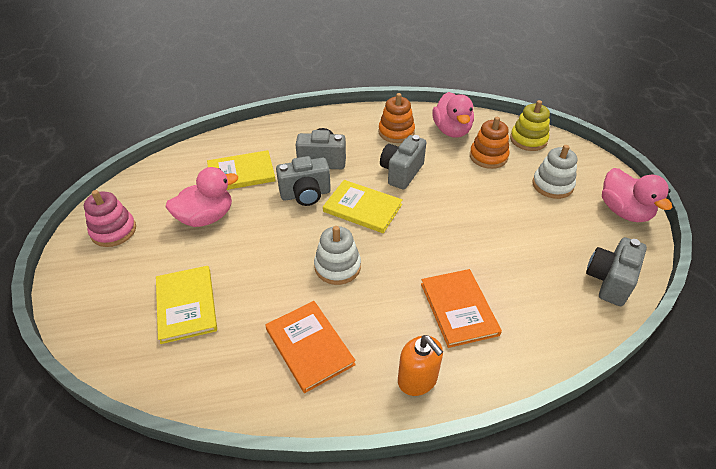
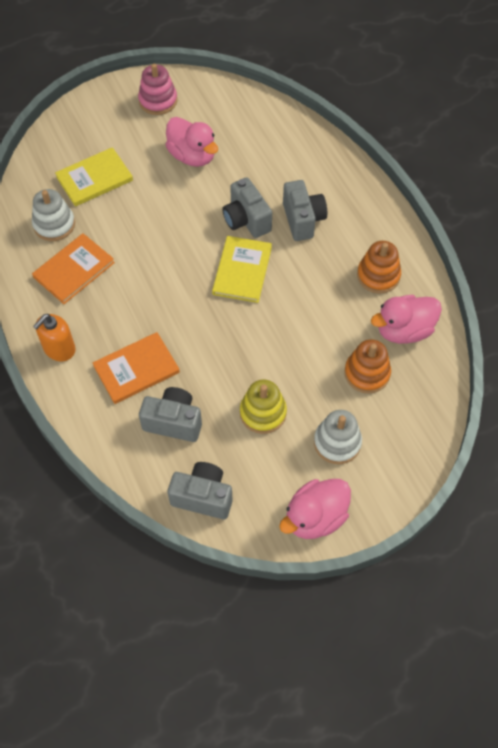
camera: 75 degrees right, 15 degrees up
(241, 173) = (260, 160): yellow book -> none
(337, 267) = (161, 268): white stacking toy -> white stacking toy (54, 224)
(401, 172) = (308, 293): grey camera -> grey camera (173, 422)
(528, 140) = (417, 414): yellow stacking toy -> yellow stacking toy (263, 413)

